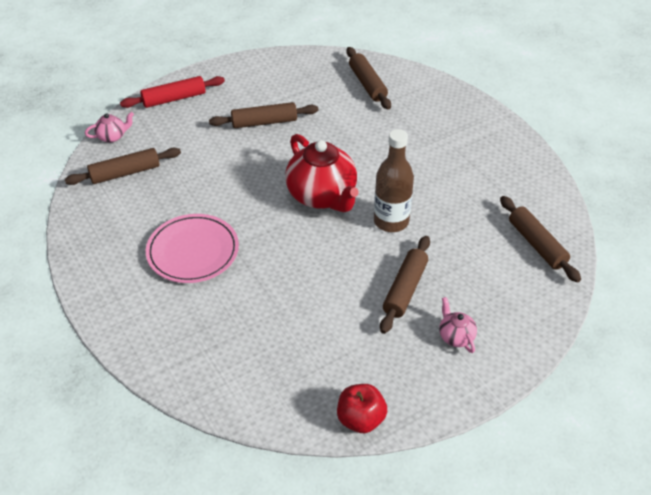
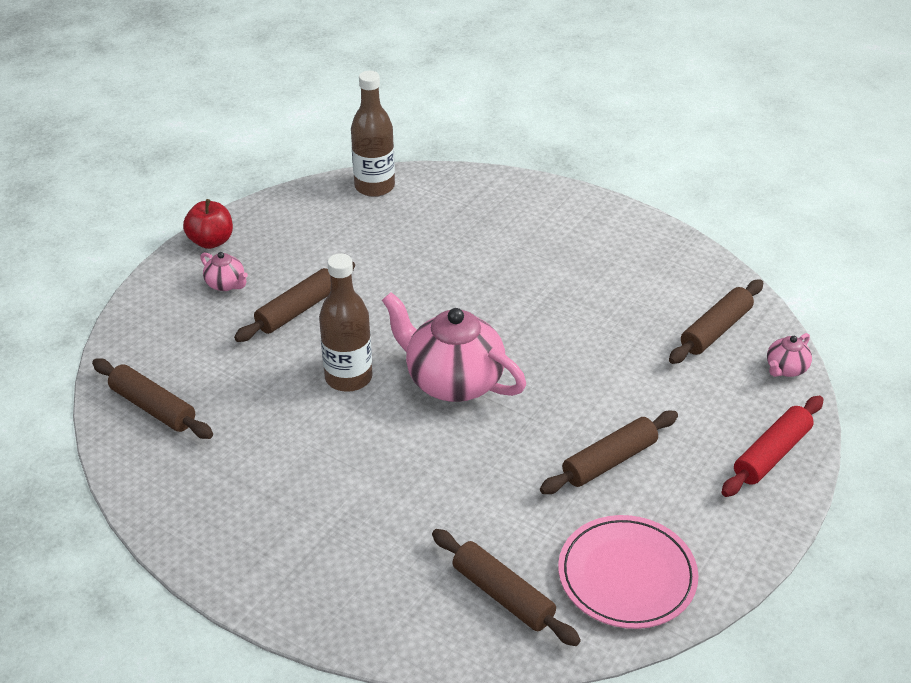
camera: 155 degrees right, 5 degrees down
(193, 251) = (552, 275): pink plate -> pink plate (627, 575)
(273, 407) = (374, 187): none -> brown bottle
(322, 196) = (452, 381): red teapot -> pink teapot
(361, 419) = (292, 200): red apple -> red apple (211, 241)
(405, 289) = (297, 310): brown rolling pin -> brown rolling pin turned 45 degrees clockwise

